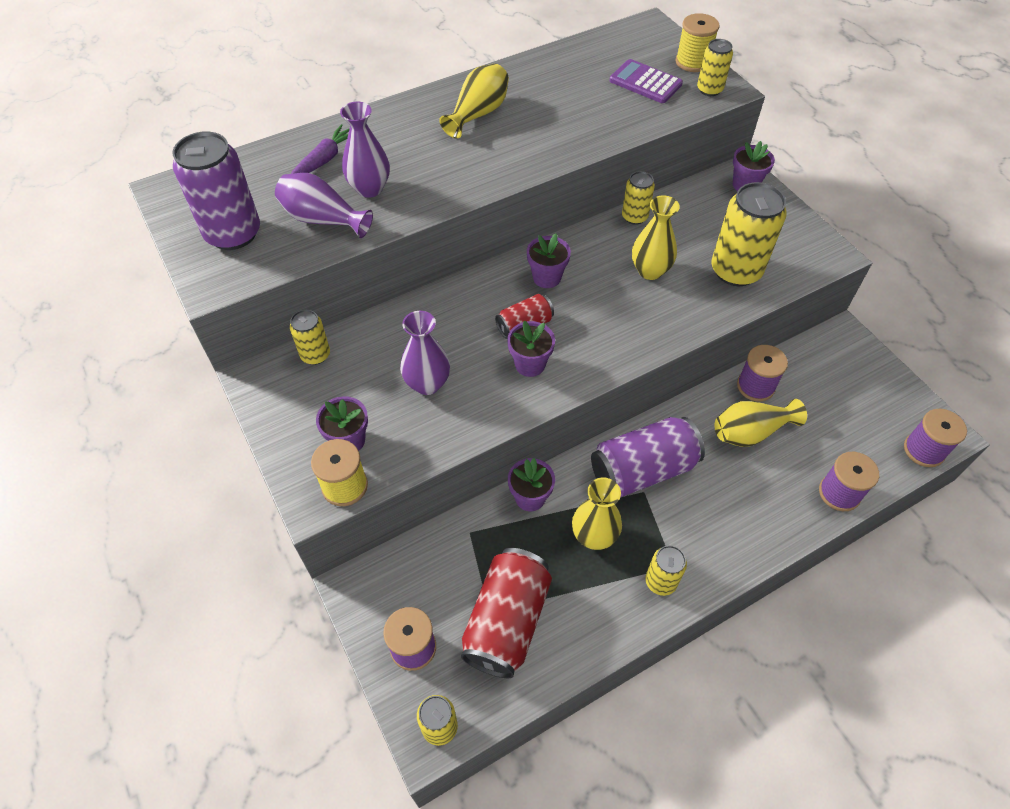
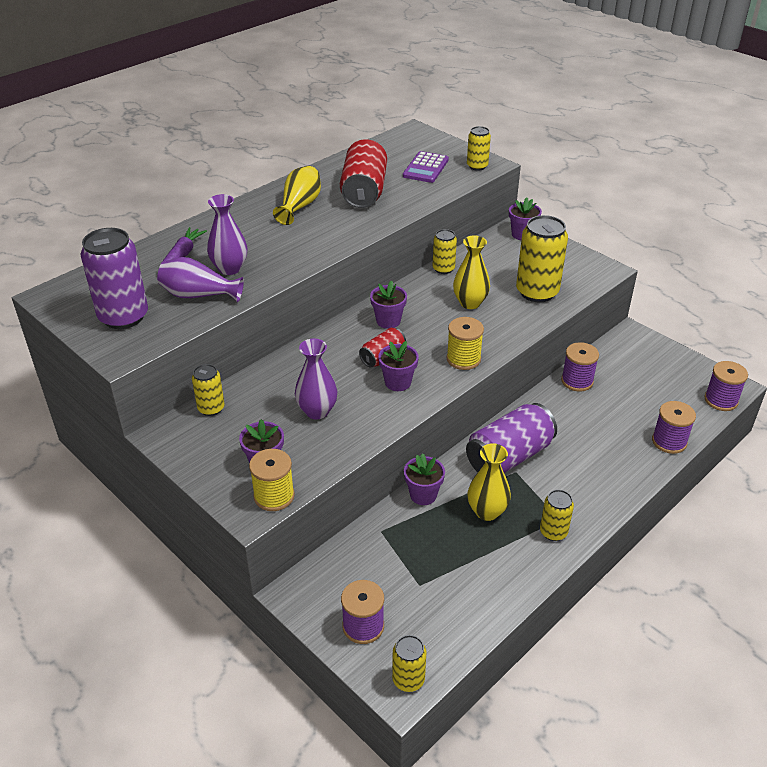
camera: 15 degrees left, 15 degrees down
(507, 621) = (437, 588): red can -> red can (364, 191)
(645, 82) = (425, 168): purple calculator -> purple calculator turned 90 degrees counterclockwise
(692, 62) = (457, 150): yellow spool -> yellow spool (463, 359)
(750, 432) = (585, 413): yellow vase -> none

